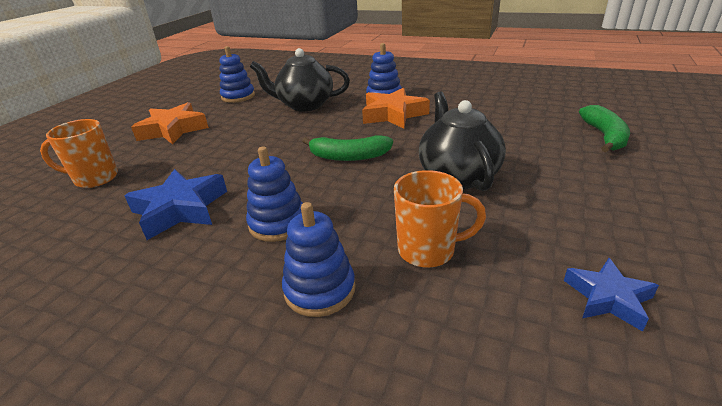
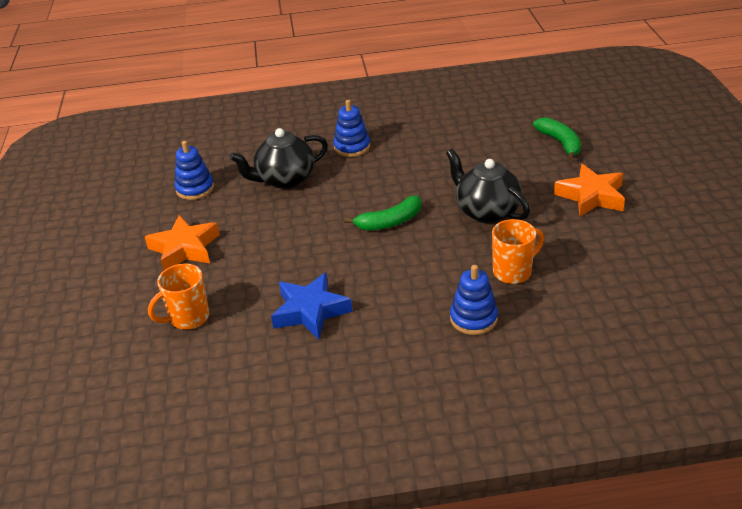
camera: 30 degrees left, 5 degrees up
(278, 223) = (399, 292): blue stacking toy -> none
(393, 114) = (382, 167): orange star -> orange star (591, 196)
(608, 298) = (621, 261): blue star -> none

